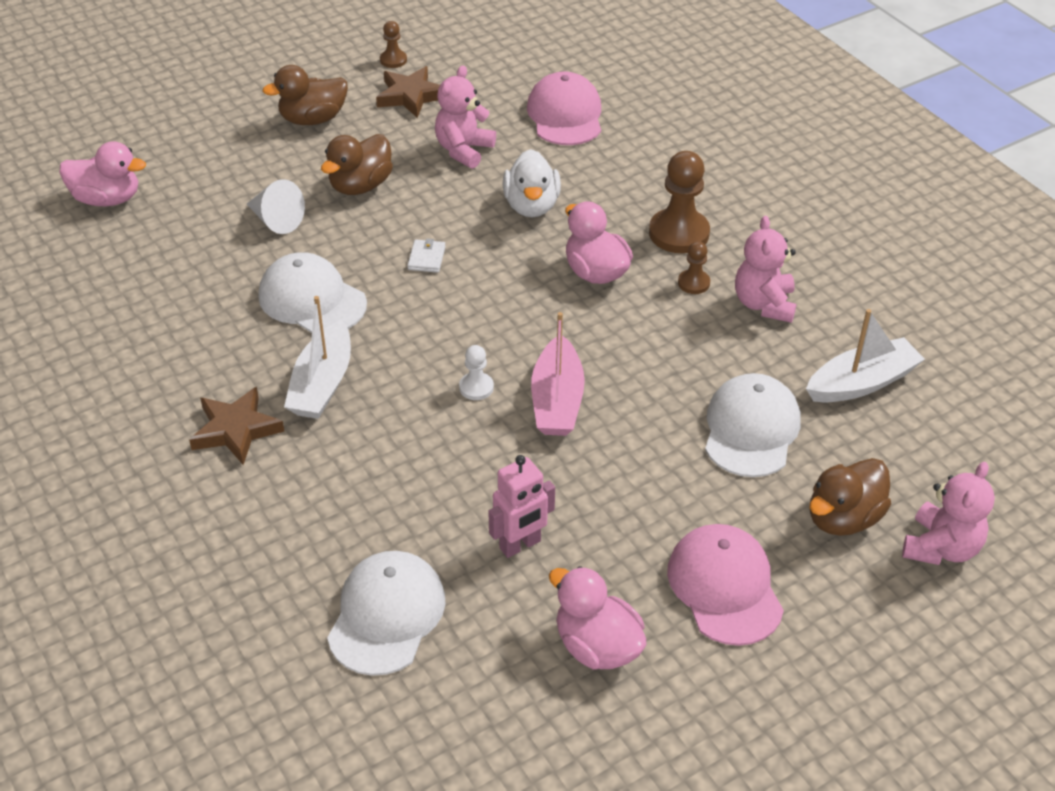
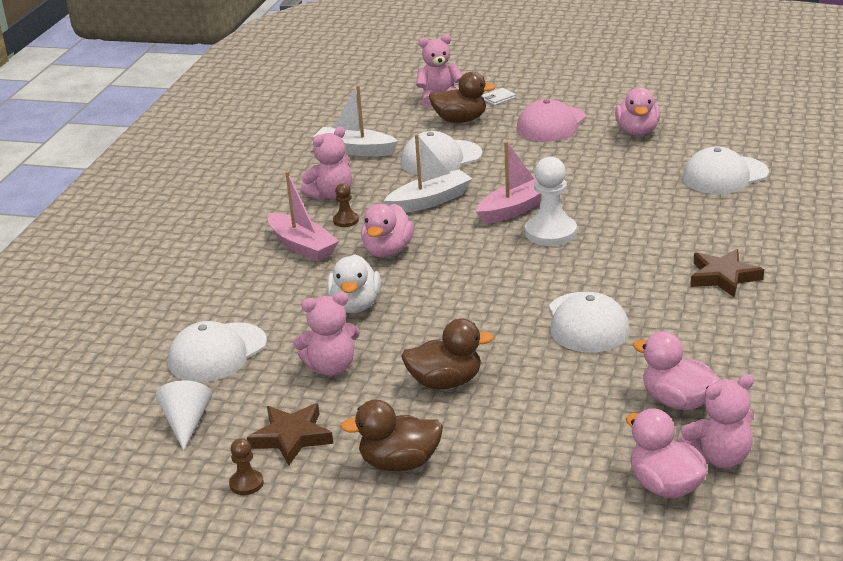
camera: 130 degrees left, 15 degrees down
(84, 240) = (719, 458): none -> pink teddy bear
(157, 268) = (677, 401): none -> pink duck
(276, 220) = (544, 390): white cone -> white cone (186, 423)
(313, 119) = (399, 463): brown duck -> brown duck turned 150 degrees clockwise
(322, 384) = (641, 275): white boat -> white boat (430, 201)
(426, 258) = (475, 309): white wallet -> white wallet (498, 98)
(476, 387) = (551, 233): white pawn -> white pawn, size x1.95
(520, 545) = (623, 170): pink robot -> none
(531, 206) = (355, 305): white duck -> white duck turned 135 degrees clockwise
(565, 115) = (217, 353): pink cap -> white cap
(679, 233) = (302, 246): brown pawn -> pink boat

